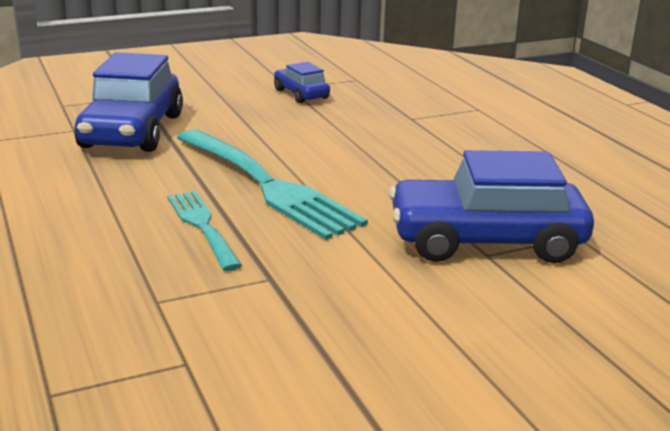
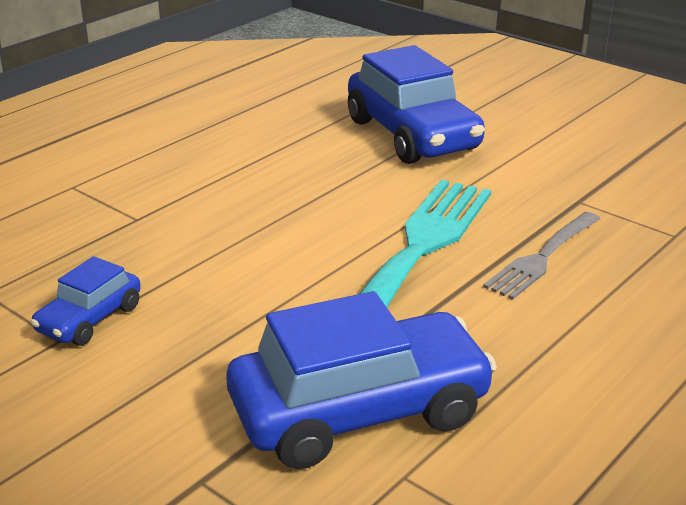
camera: 115 degrees left, 5 degrees up
(203, 227) = (543, 256): turquoise fork -> grey fork

